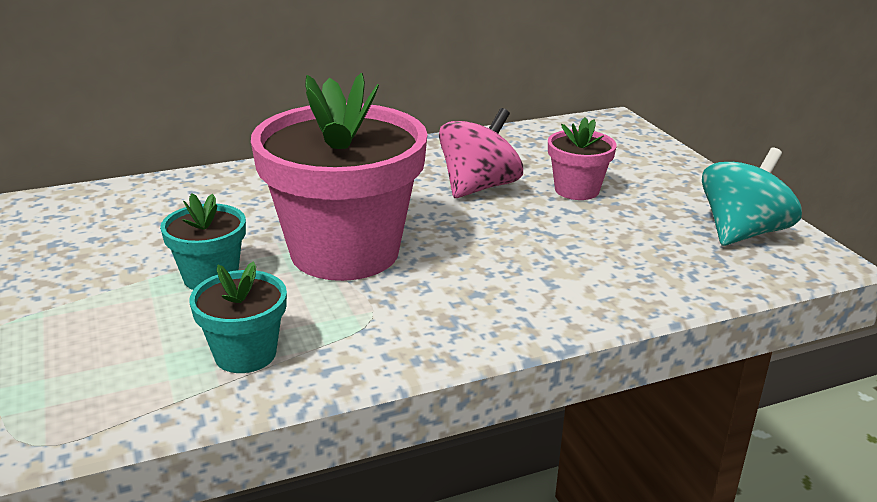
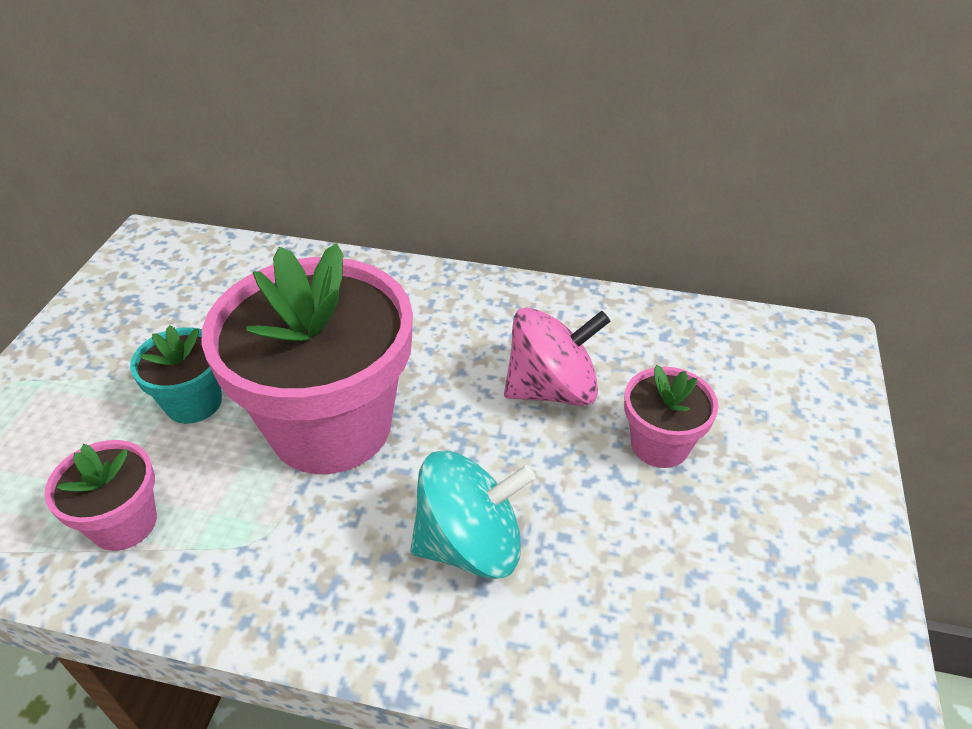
camera: 35 degrees right, 15 degrees up
(245, 354) = (124, 523): turquoise flower pot -> pink flower pot
(742, 233) = (804, 629): turquoise spinning top -> turquoise spinning top (470, 544)

